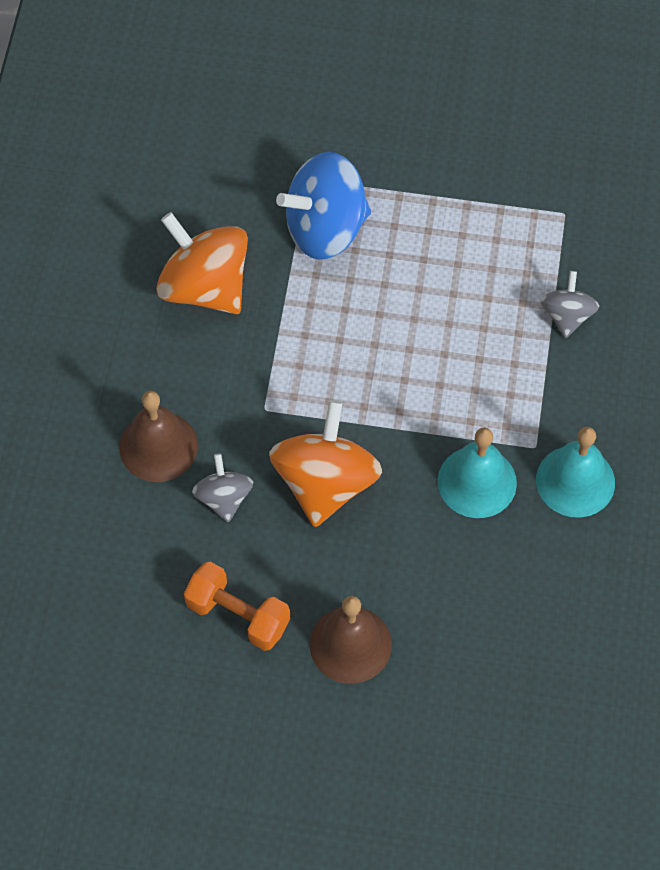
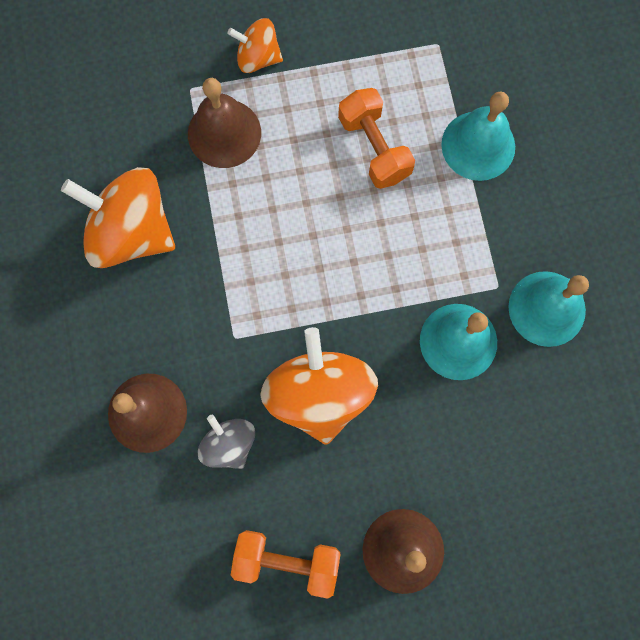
camera: 20 degrees left, 15 degrees up
(325, 228) = (224, 133): blue spinning top -> brown bell
(384, 172) = (258, 58): none -> orange spinning top
(464, 286) = (374, 148): none -> orange dumbbell
(567, 316) = (478, 145): grey spinning top -> turquoise bell

